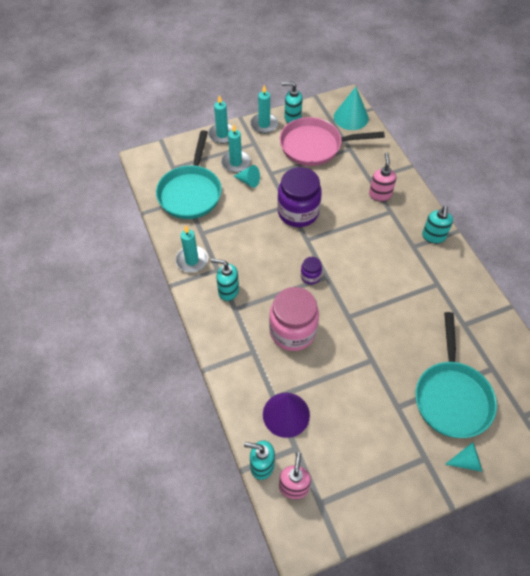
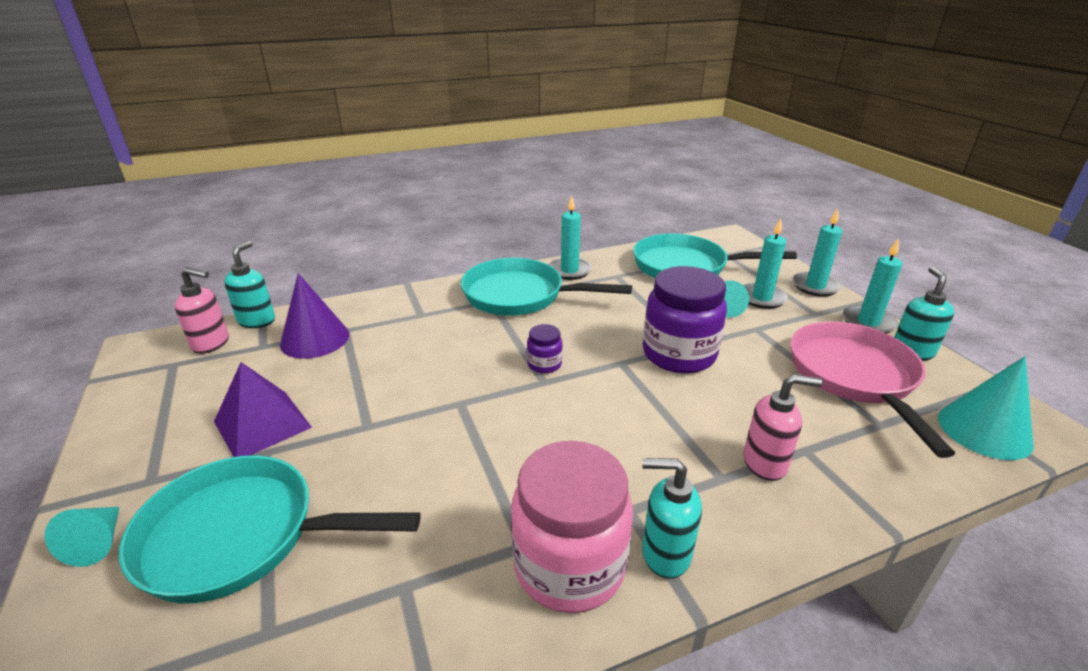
camera: 90 degrees right, 25 degrees down
(228, 291) = (520, 295): turquoise soap dispenser -> turquoise pan
(292, 331) = (444, 346): pink jar -> pink jar (569, 566)
(376, 416) = (262, 424): none -> purple pyramid

